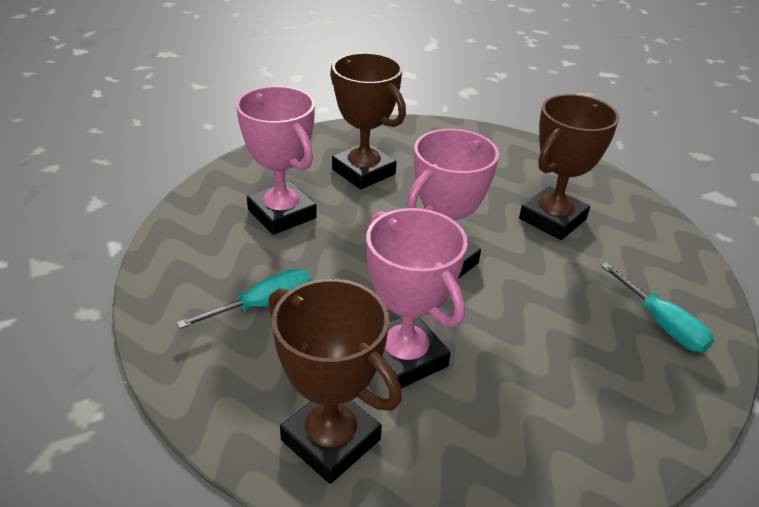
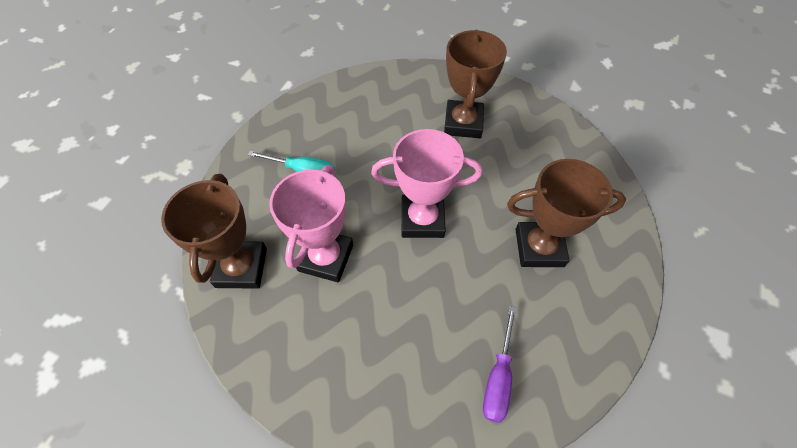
camera: 50 degrees right, 20 degrees up
(282, 214) = (380, 121): pink trophy -> none
(661, 324) = (498, 378): turquoise screwdriver -> purple screwdriver

